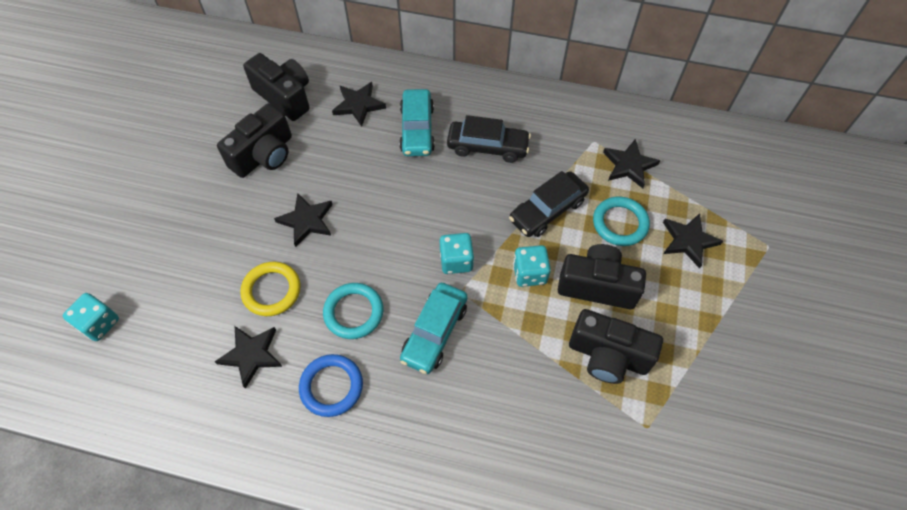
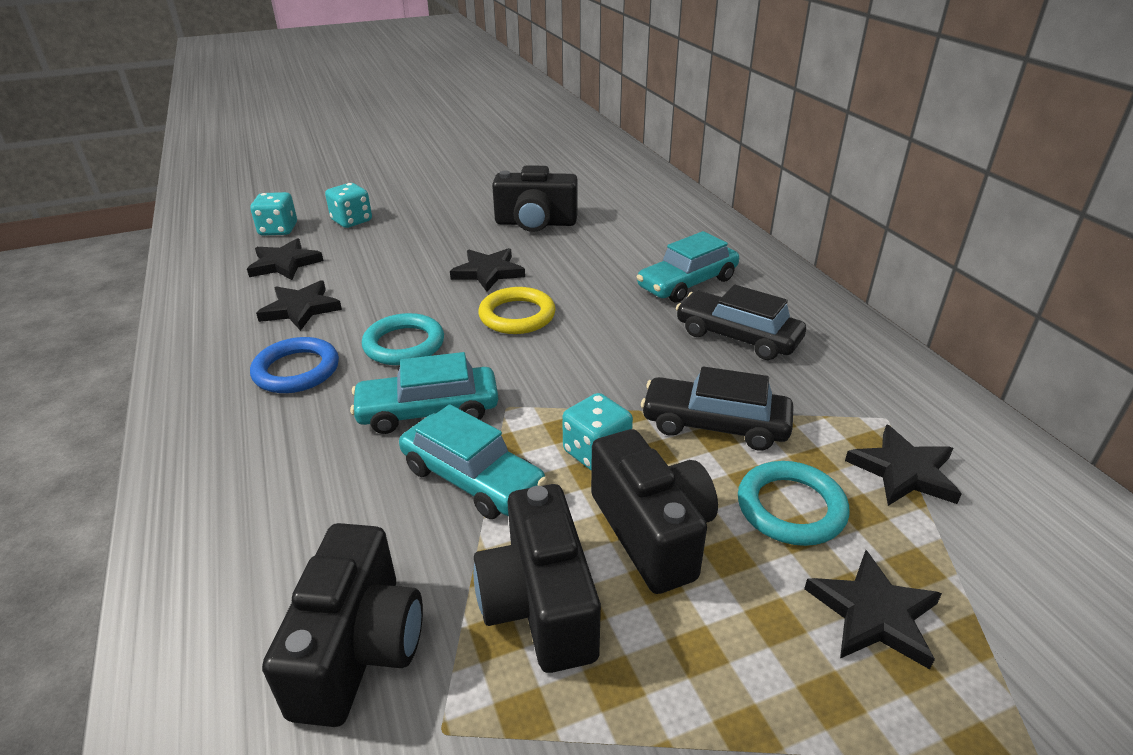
camera: 55 degrees right, 25 degrees down
(271, 290) = (386, 288): yellow ring -> yellow ring (517, 315)
(285, 97) = (614, 205): black camera -> black camera (359, 648)
(358, 105) = (664, 241): black star -> black star (285, 264)
(456, 261) = (546, 384): turquoise dice -> turquoise dice (352, 221)
(487, 147) = (737, 336): black car -> black car turned 150 degrees clockwise
(508, 340) = (472, 479): none -> turquoise car

